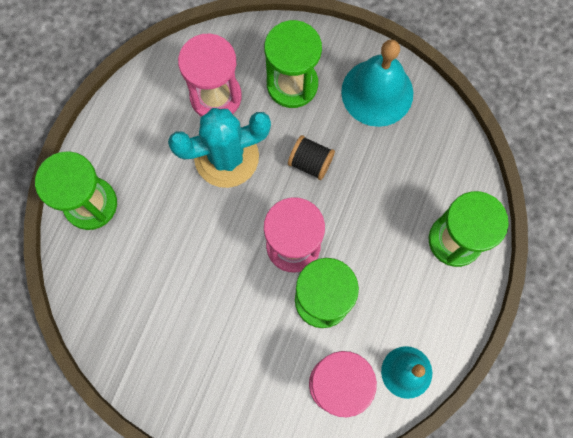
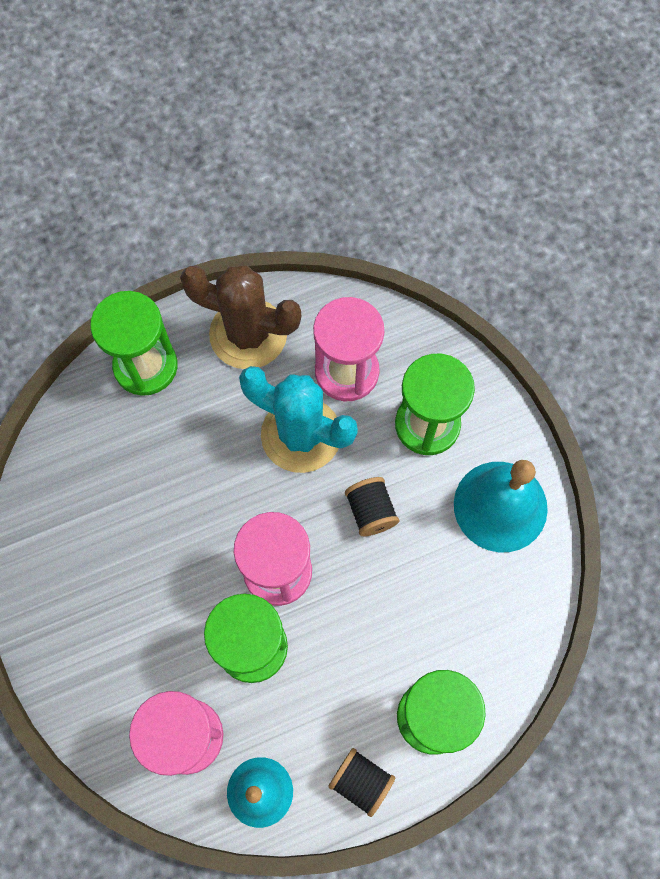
camera: 45 degrees right, 5 degrees down
(134, 128) = (248, 334): none -> brown cactus
(453, 311) = (361, 781): none -> black spool

